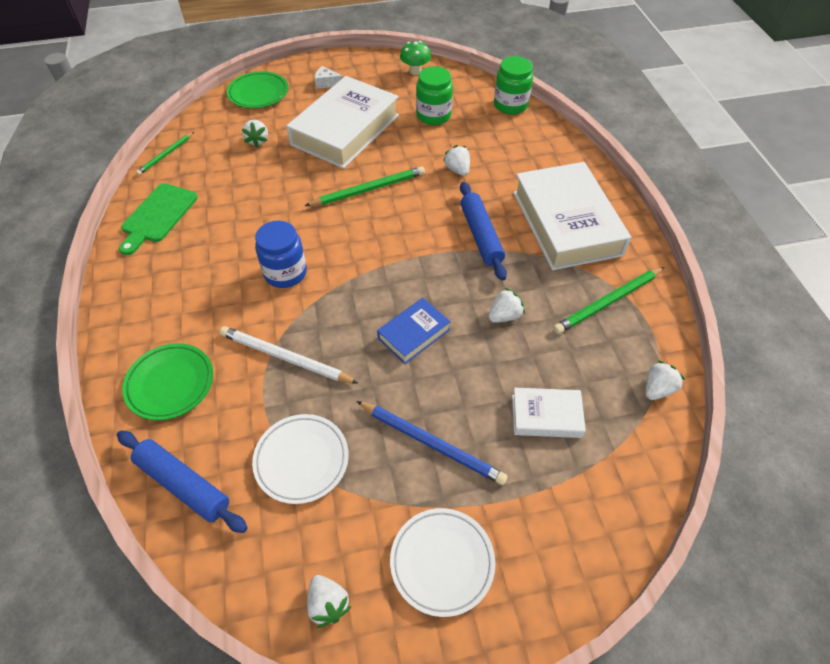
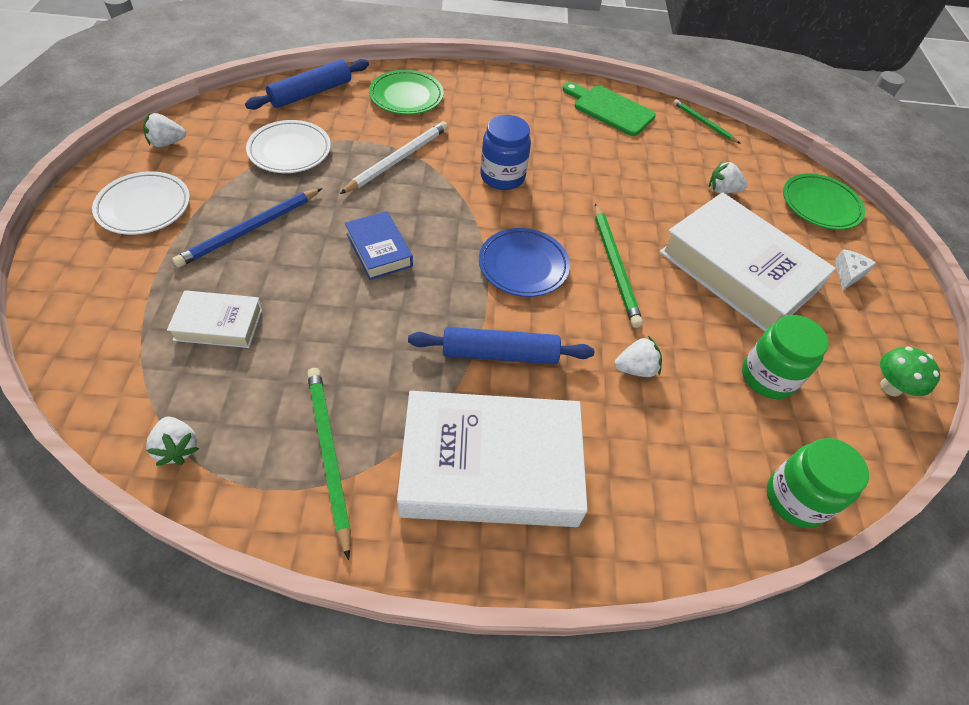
camera: 100 degrees right, 0 degrees up
(390, 239) = (523, 266): none -> blue plate
(504, 316) = (363, 334): white strawberry -> none
(546, 416) = (218, 324): white book -> white book turned 75 degrees clockwise

